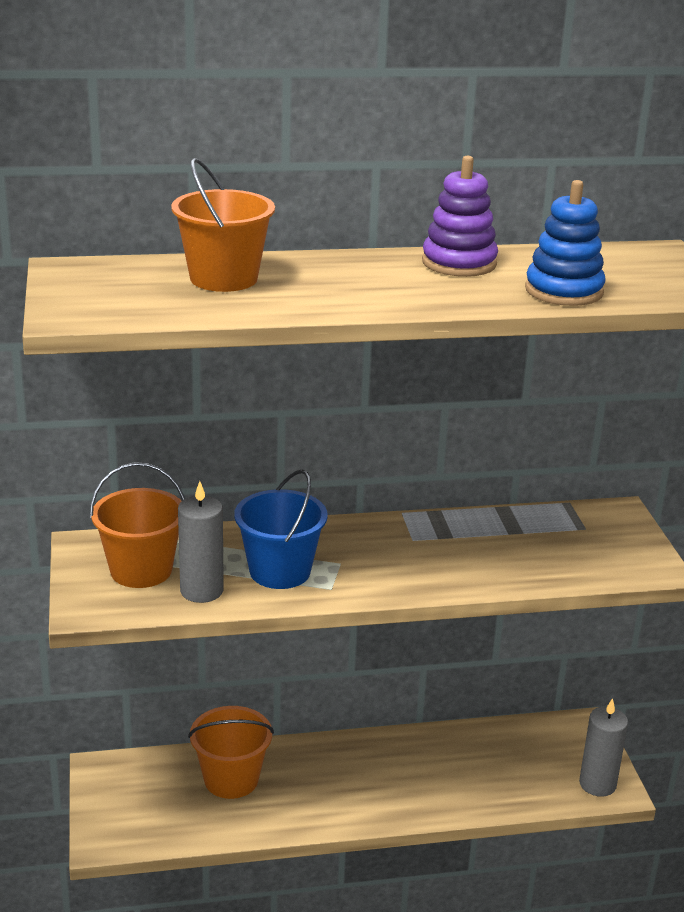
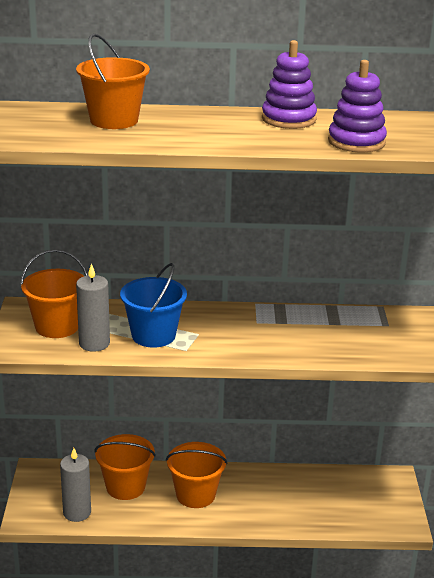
camera: 10 degrees right, 0 degrees up
(330, 780) = (195, 495): none -> orange bucket
(564, 291) = (356, 142): blue stacking toy -> purple stacking toy
(597, 784) = (393, 519): grey candle -> grey candle (77, 512)

